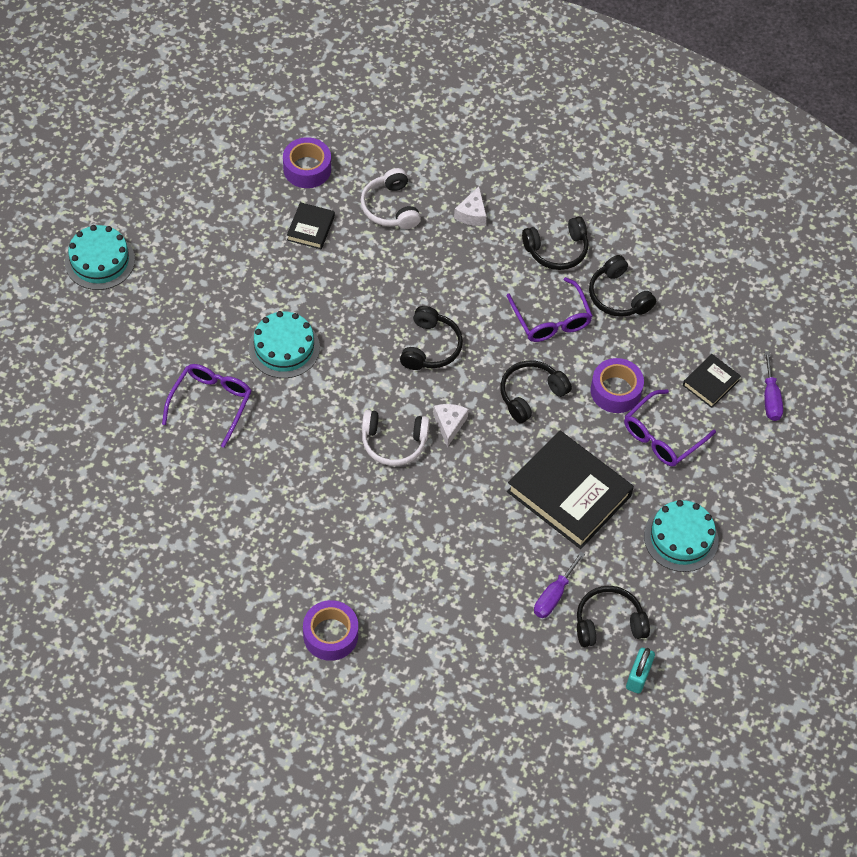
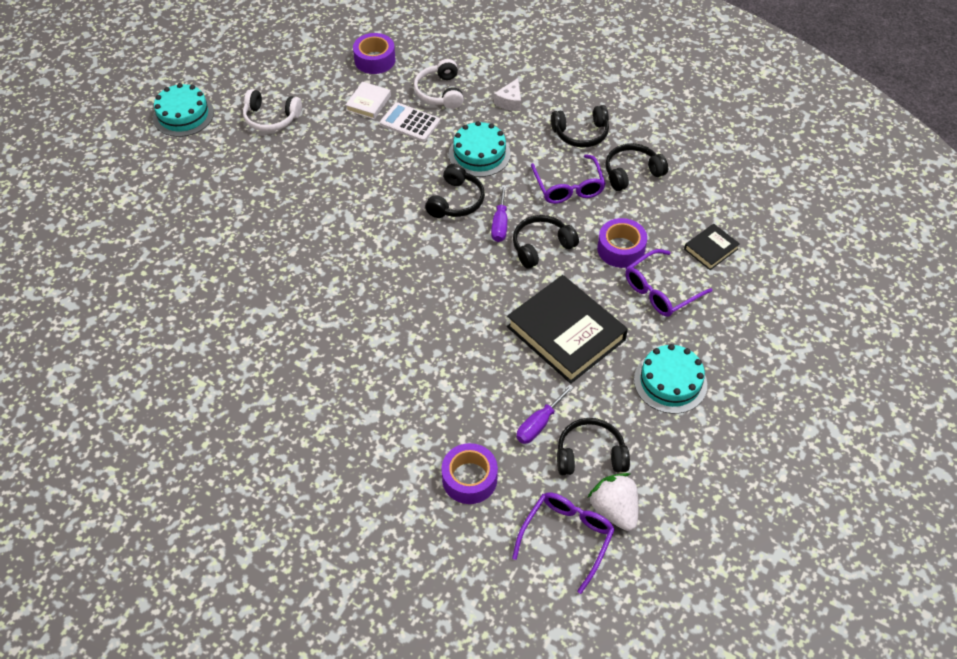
camera: 10 degrees right, 5 degrees down
(211, 403) = (250, 231): purple glasses -> purple glasses (567, 538)
(284, 348) = (325, 192): turquoise cake -> turquoise cake (479, 154)
(310, 228) = (368, 103): black book -> white book
(330, 635) = (315, 441): purple tape -> purple tape (469, 478)
(362, 251) = (410, 123): none -> white calculator
(394, 442) = (408, 276): white headphones -> white headphones (271, 118)
(449, 424) = (462, 265): white cheese -> none
(618, 296) = (632, 173): black headphones -> black headphones turned 90 degrees clockwise
(638, 676) = (614, 510): turquoise padlock -> white strawberry
(770, 398) = (767, 266): purple screwdriver -> purple screwdriver (500, 224)

